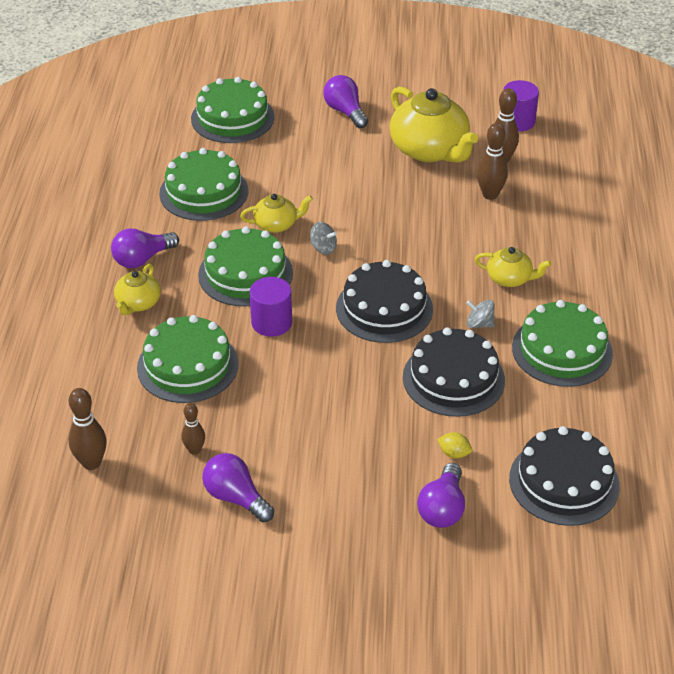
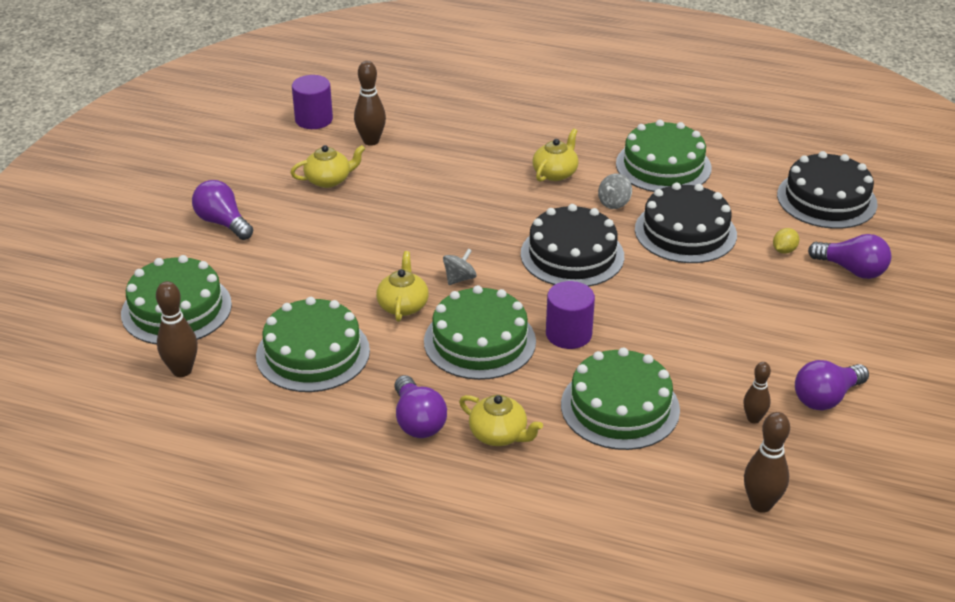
camera: 75 degrees left, 5 degrees down
(345, 112) = (223, 223): purple light bulb -> purple light bulb turned 60 degrees clockwise
(430, 150) = (329, 180): yellow teapot -> yellow teapot, size x0.52
(490, 195) = (424, 159): brown bowling pin -> brown bowling pin (182, 370)

